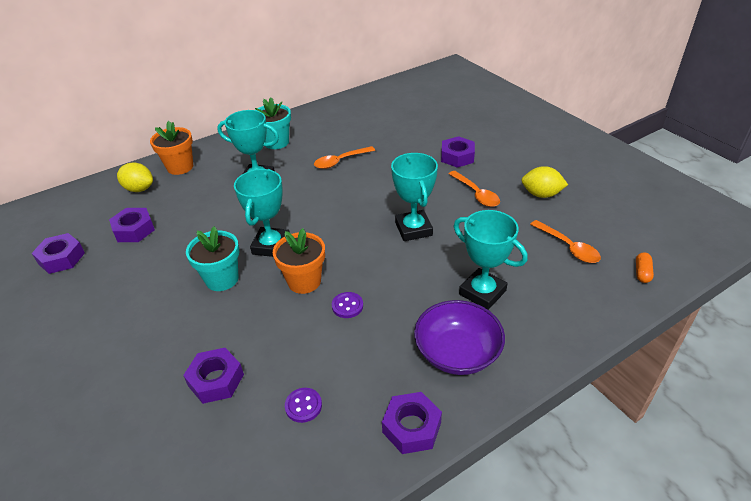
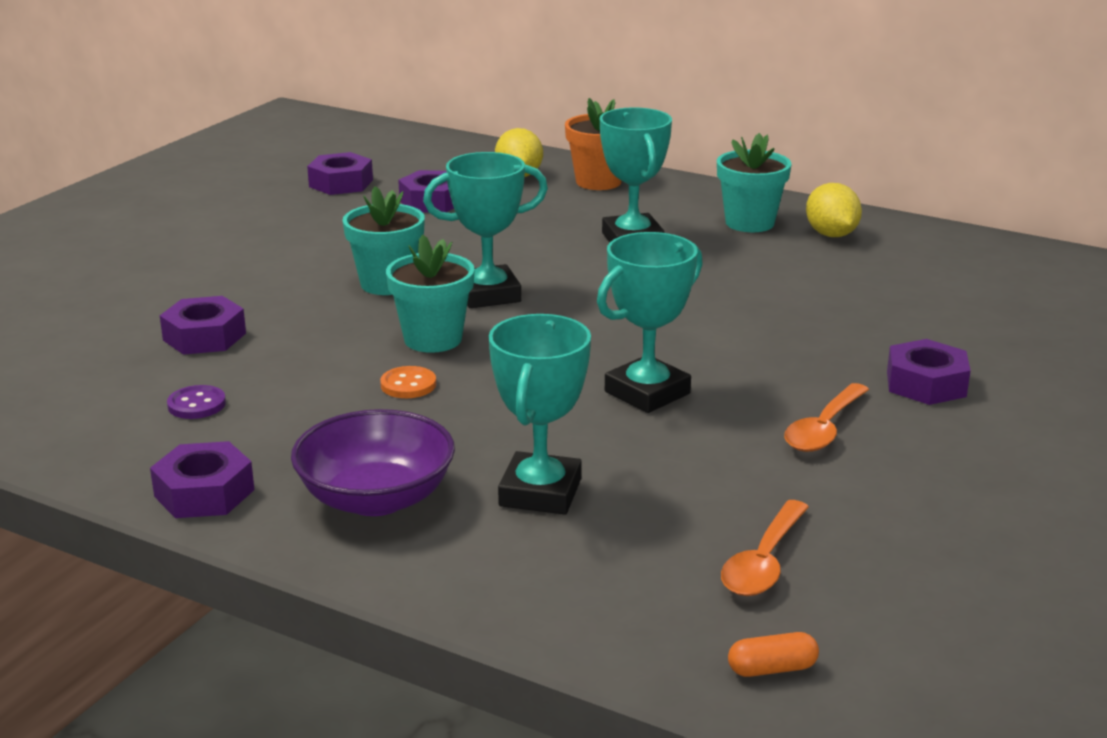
camera: 60 degrees right, 15 degrees down
(304, 281) = (433, 339): orange flower pot -> turquoise flower pot
(340, 161) = (764, 284): orange spoon -> none
(347, 306) = (408, 385): purple button -> orange button
(541, 194) = (912, 501): yellow lemon -> yellow lemon (831, 235)

